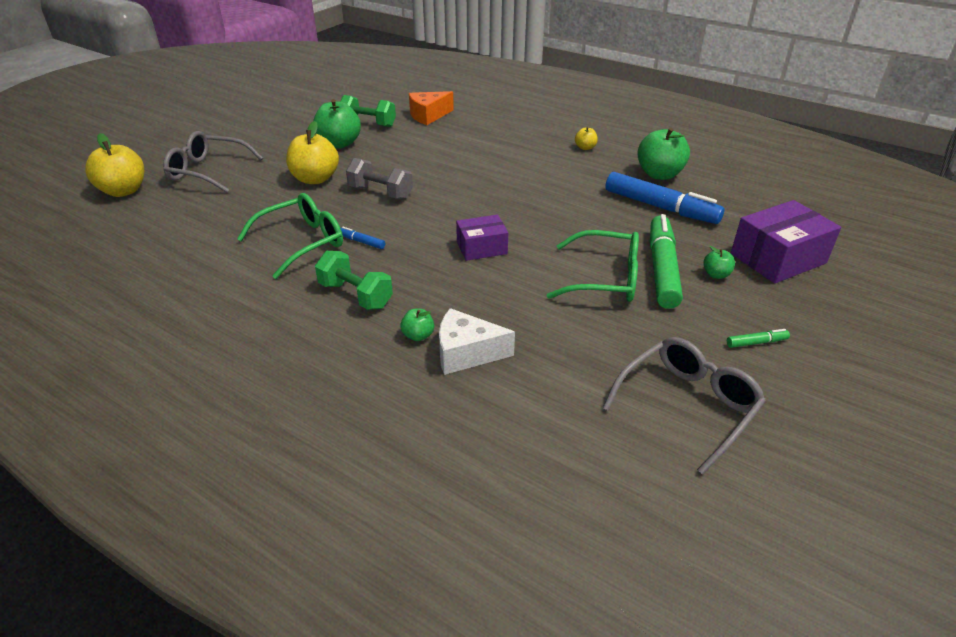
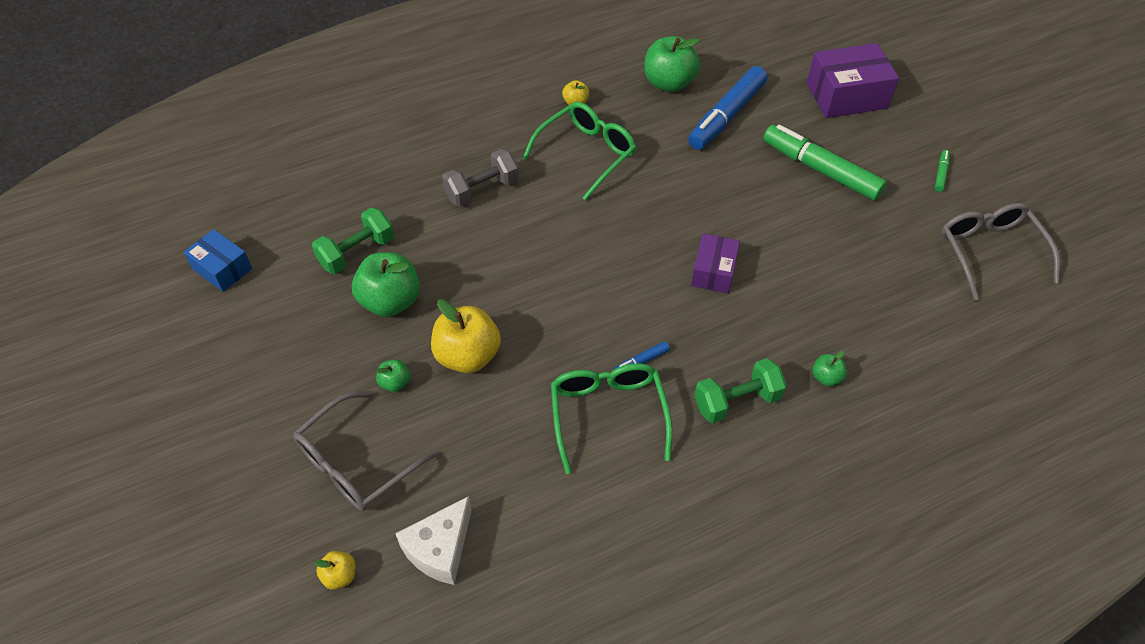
camera: 60 degrees left, 15 degrees up
(124, 191) = (339, 576): yellow apple -> yellow apple, size x0.48
(322, 96) = (222, 269): none -> blue box
(380, 193) = (547, 307): grey dumbbell -> grey dumbbell (482, 190)
(428, 115) = (385, 188): orange cheese -> none
(466, 353) = (867, 353): white cheese -> white cheese (440, 549)
(605, 278) = (813, 212): green glasses -> green glasses (586, 154)
(660, 207) = (726, 116): blue marker -> blue marker turned 150 degrees clockwise
(716, 274) = (847, 143): green apple -> green apple (395, 383)
(778, 258) = (846, 95): purple box -> purple box turned 75 degrees clockwise

